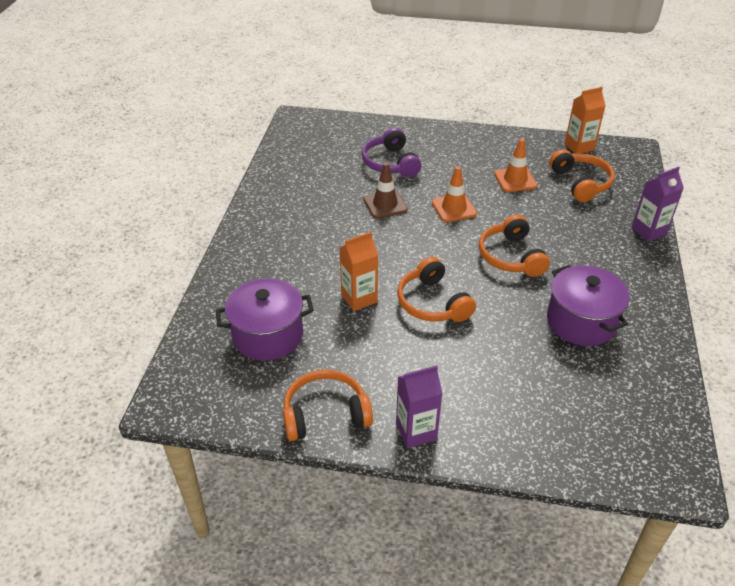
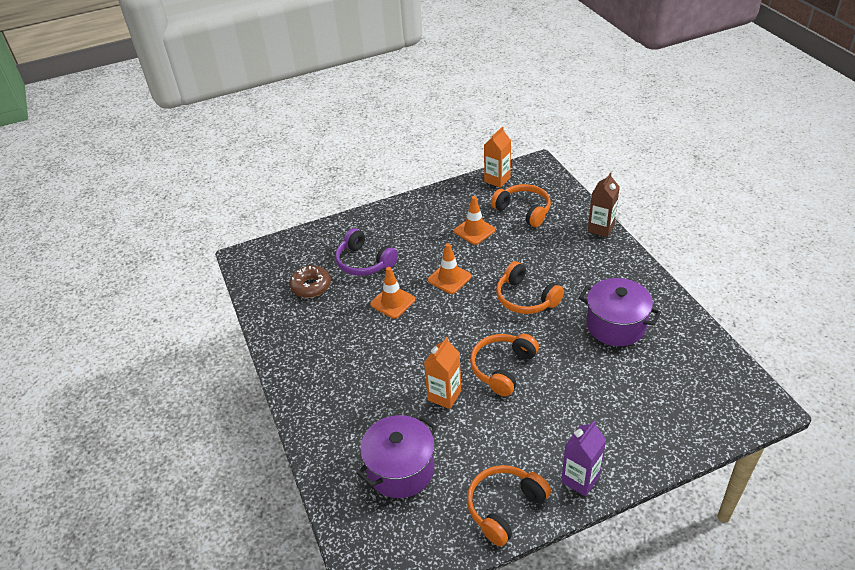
camera: 30 degrees left, 0 degrees up
(328, 162) = (311, 286): none -> brown donut
(385, 204) = (393, 302): brown traffic cone -> orange traffic cone
(432, 303) = (502, 368): orange headphones -> orange headphones turned 90 degrees clockwise
(649, 231) = (600, 228): purple carton -> brown carton

